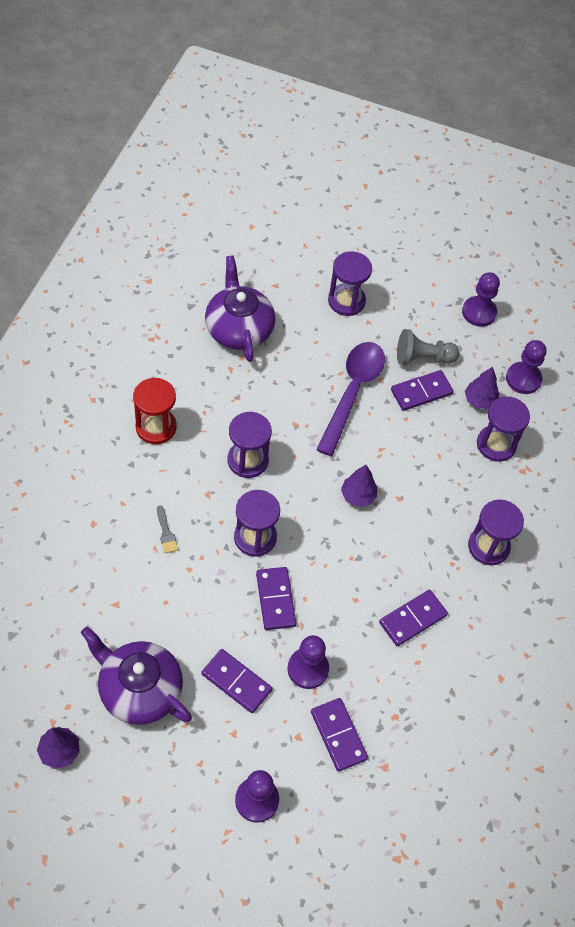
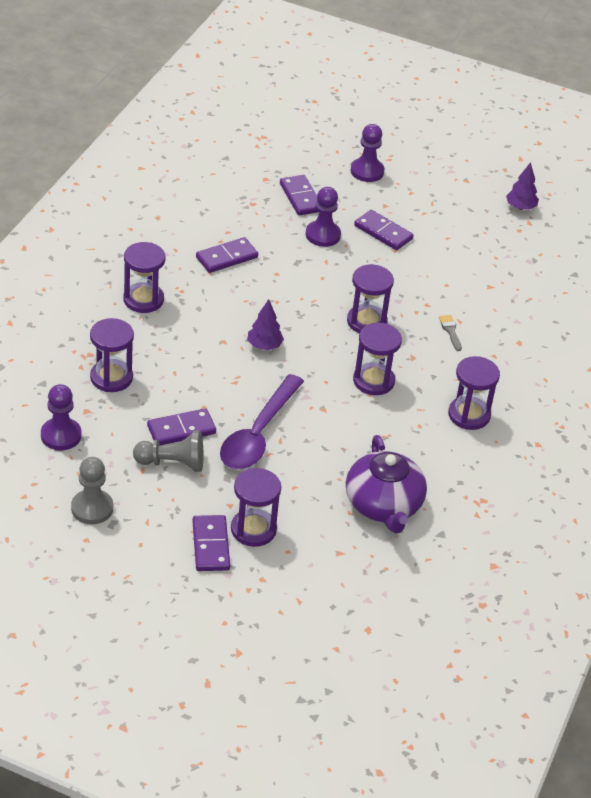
camera: 175 degrees left, 15 degrees down
(139, 689) = (463, 234): purple teapot -> none
(156, 427) = (469, 415): red hourglass -> purple hourglass
(275, 599) = (348, 279): purple domino -> purple domino (210, 545)
(479, 312) = (92, 508): purple pawn -> grey pawn
(479, 400) = (117, 418): purple tree -> none

